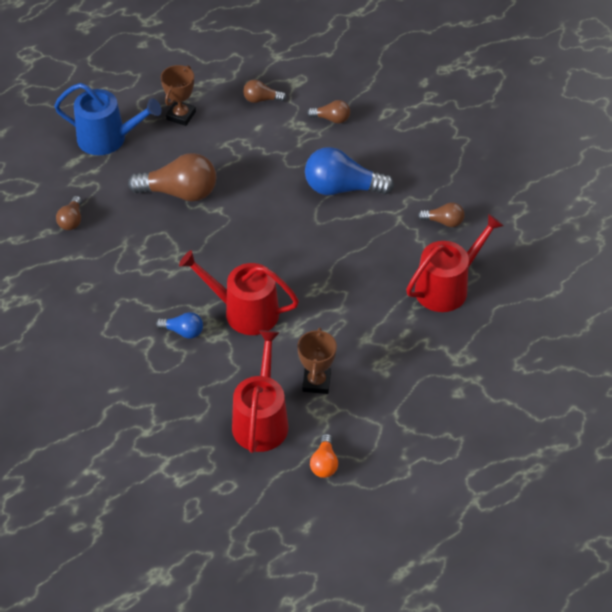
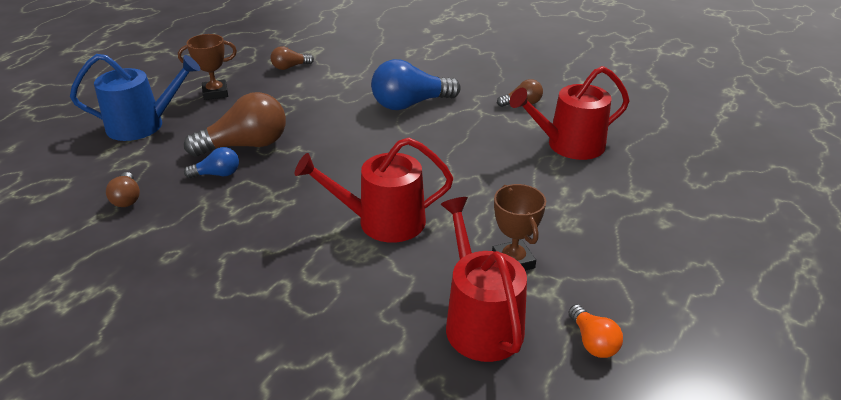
camera: 25 degrees left, 15 degrees down
(181, 115) = (215, 93): brown trophy -> brown trophy turned 75 degrees clockwise
(183, 331) = (322, 261): blue light bulb -> blue light bulb (217, 174)
(331, 119) = (364, 65): brown light bulb -> none
(447, 287) = (569, 145): red watering can -> red watering can turned 135 degrees counterclockwise

